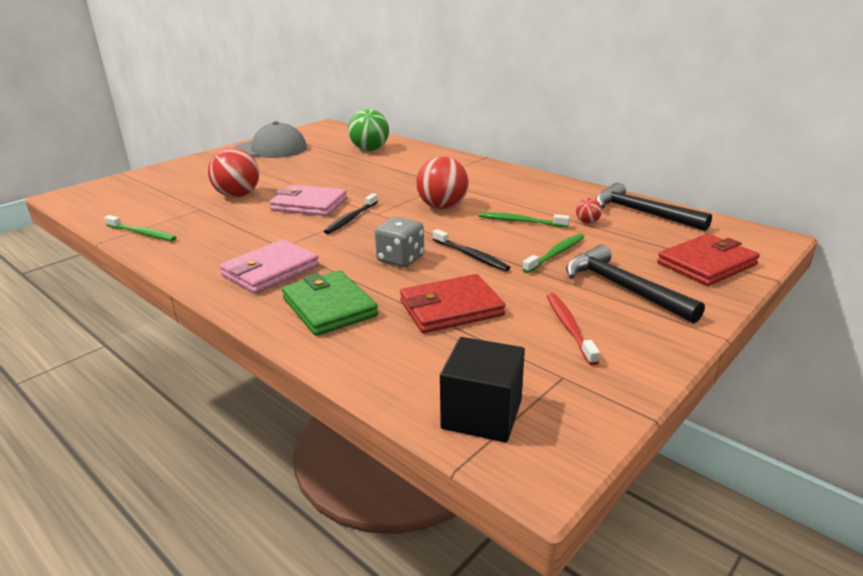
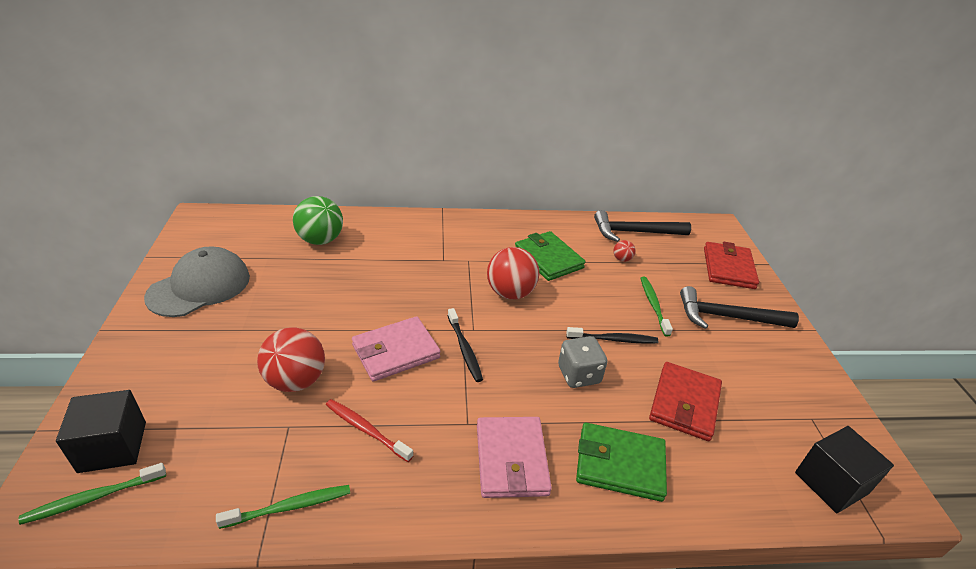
camera: 50 degrees left, 10 degrees up
(130, 187) = (113, 446): none -> black cube
(515, 202) = (548, 259): none -> green wallet
(521, 221) = (585, 281): green toothbrush -> green toothbrush (94, 498)
(569, 328) = (757, 373): red toothbrush -> red toothbrush (366, 430)

